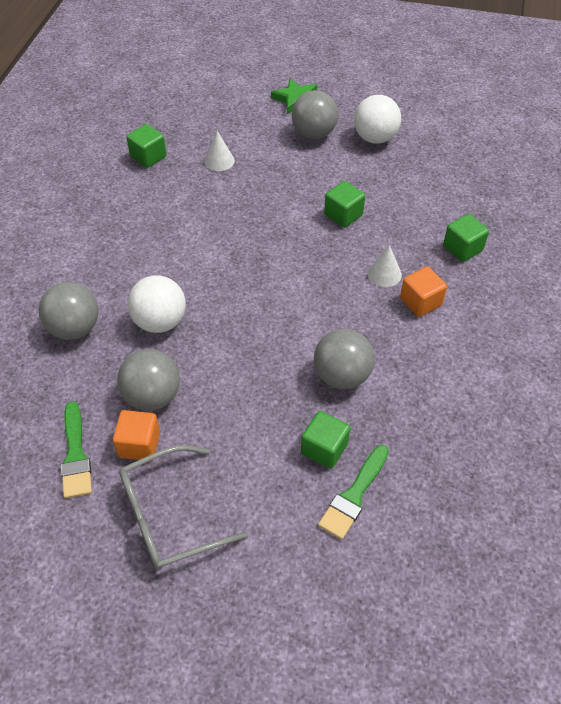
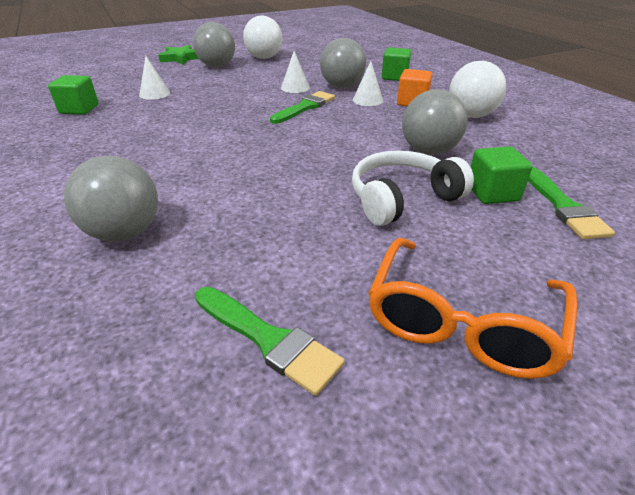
camera: 40 degrees left, 15 degrees down
(139, 444) = (333, 282): orange cube -> none
(152, 396) = (291, 238): grey ball -> grey ball (342, 86)
(160, 322) = (223, 188): white ball -> white ball (471, 115)
(169, 517) = (461, 323): grey glasses -> orange glasses
(256, 410) = (402, 199): none -> white headphones
(317, 253) = (305, 107): none -> green brush
(343, 215) = (295, 88): green cube -> white cone

